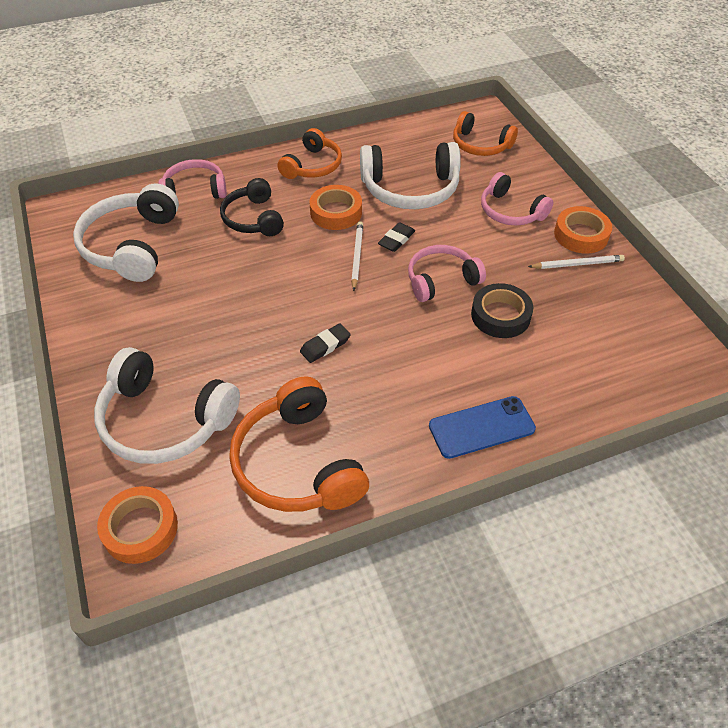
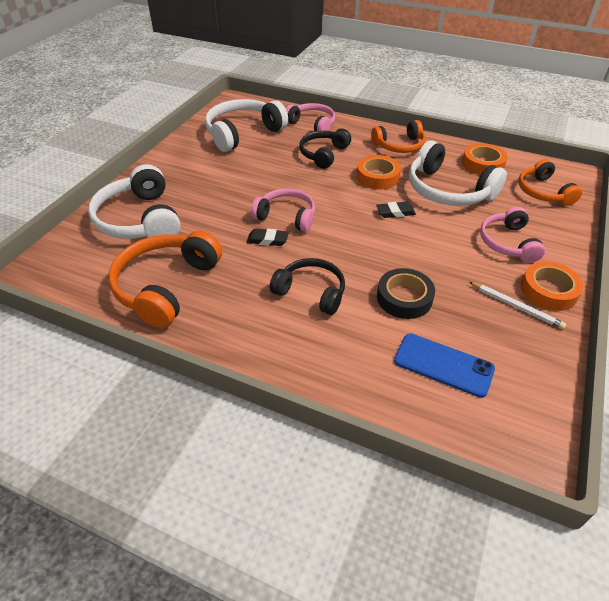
camera: 45 degrees right, 5 degrees down
(140, 528) = (60, 258): orange tape -> orange tape (482, 164)
(357, 256) = (356, 206): white pencil -> none
(428, 366) = (311, 292): none -> black headphones
(441, 280) = (392, 252): pink headphones -> pink headphones (286, 216)
(481, 427) = (293, 350): blue phone -> blue phone (443, 365)

